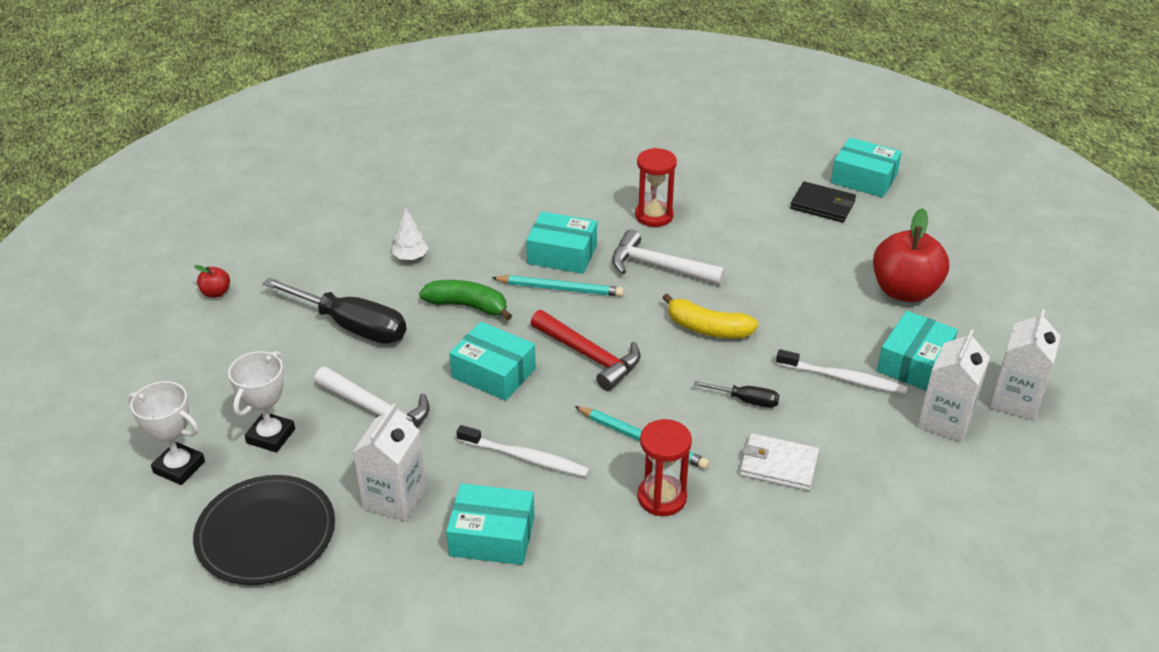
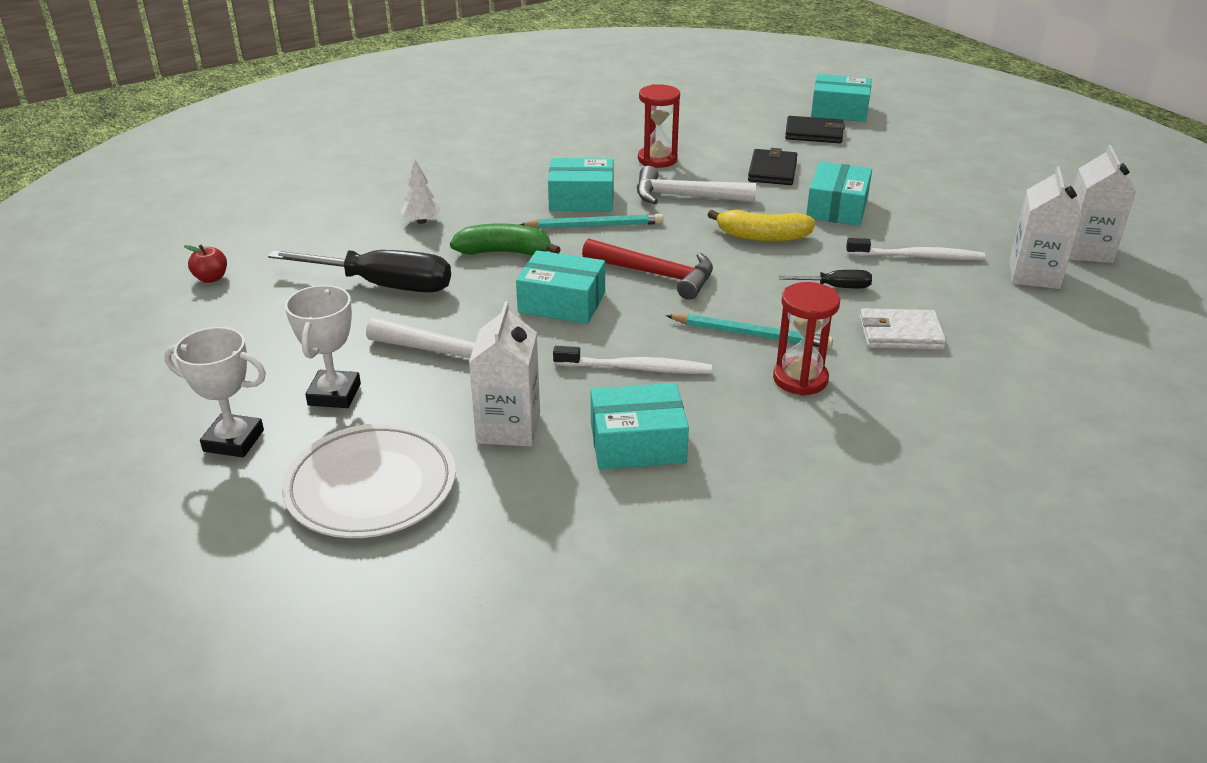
camera: 15 degrees left, 5 degrees down
(266, 534) = (371, 486): black plate -> white plate
(757, 247) = (772, 171): none -> black wallet
(904, 291) = (930, 185): red apple -> none
(914, 363) = (975, 236): turquoise box -> turquoise box (837, 208)

